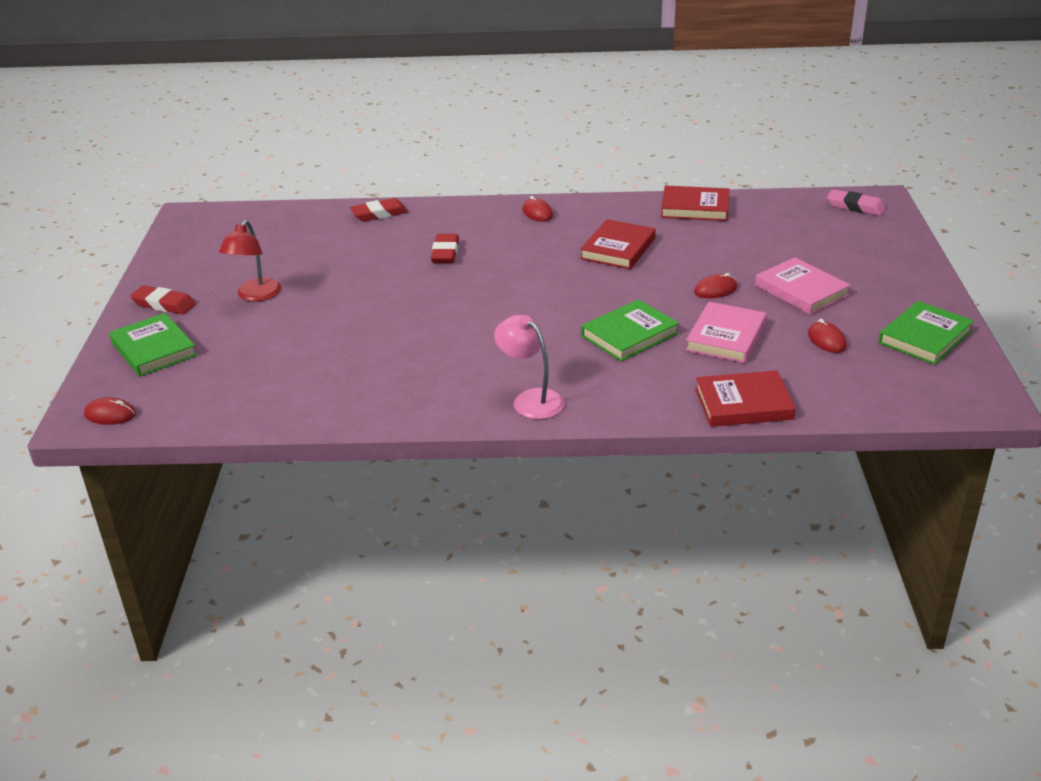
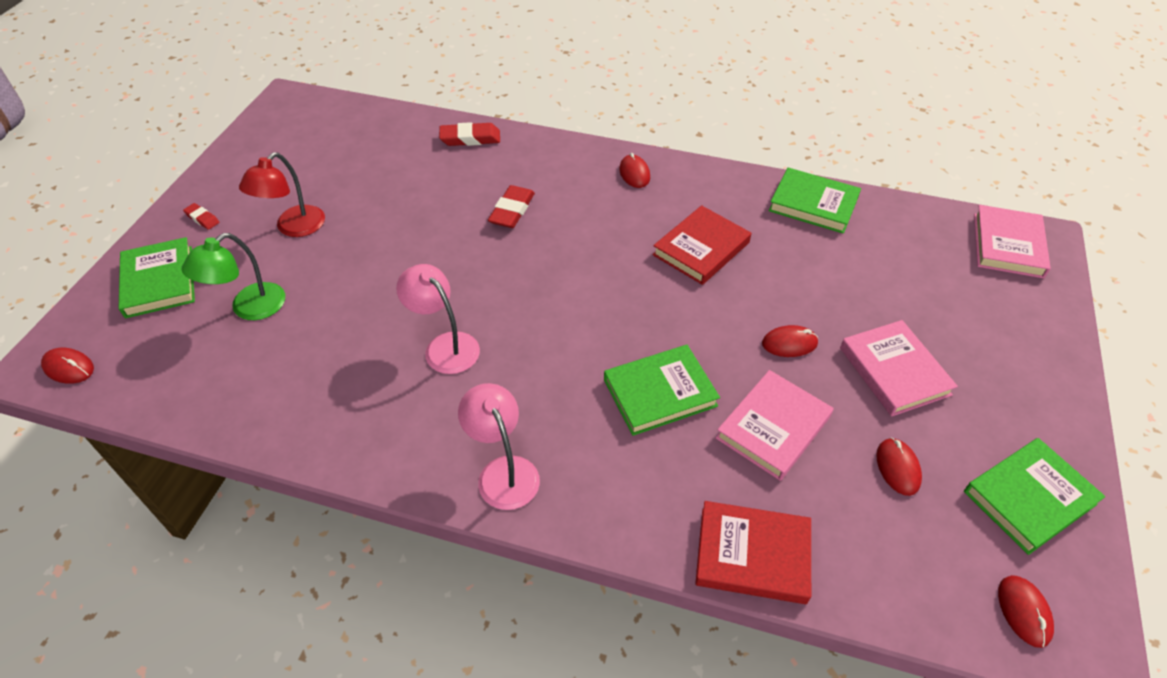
camera: 15 degrees right, 15 degrees up
(164, 304) = (202, 218): red eraser -> red eraser, size x0.58
(250, 350) = (249, 308): none -> green lamp
(438, 341) = (445, 346): none -> pink lamp
(695, 207) = (813, 204): red book -> green book
(855, 206) = (1008, 245): pink eraser -> pink book
(942, 392) = (1023, 612): none -> red mouse

